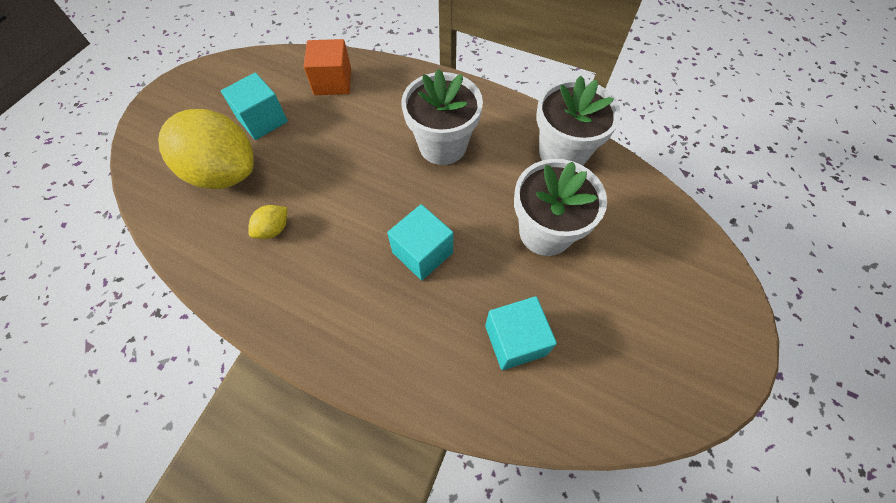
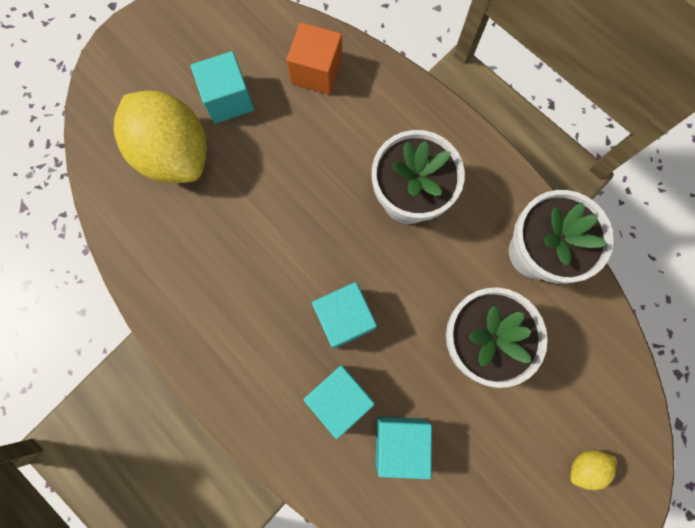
camera: 20 degrees right, 15 degrees up
(273, 229) = (207, 239): yellow lemon -> yellow lemon (585, 466)
(443, 321) = (339, 398): none -> turquoise cube

